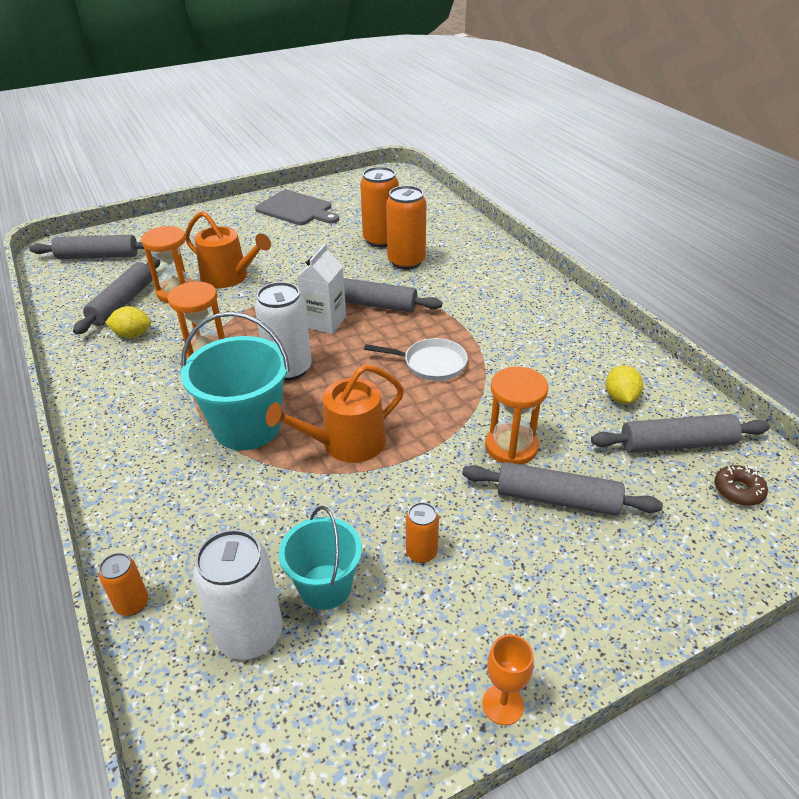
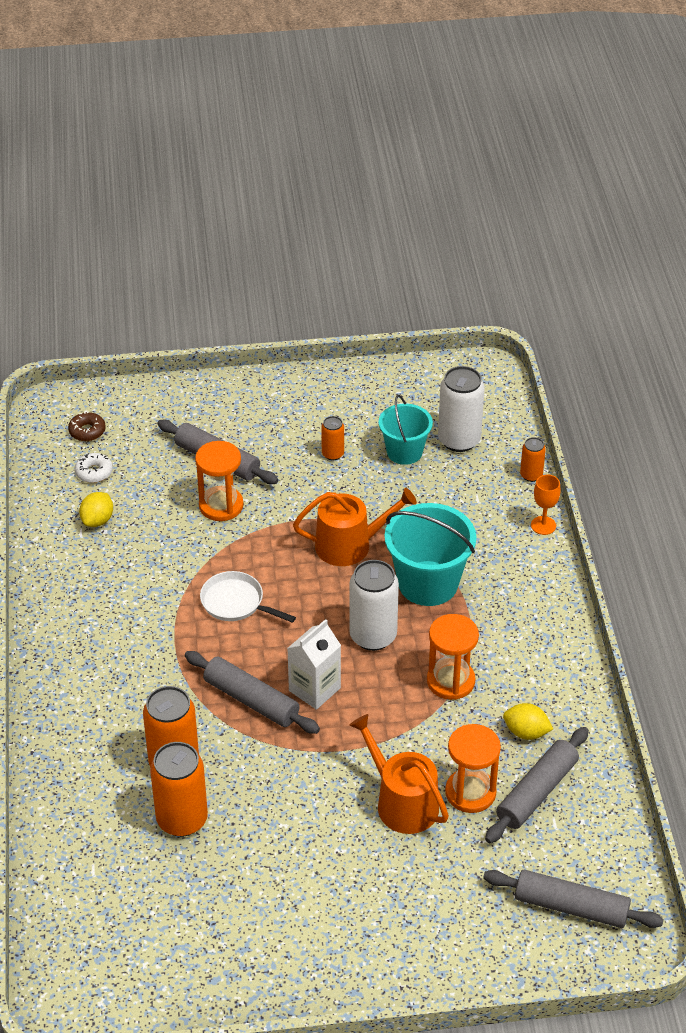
camera: 160 degrees left, 5 degrees up
(296, 209) = (266, 942): grey cutting board -> none
(503, 704) = (329, 374): orange goblet -> orange goblet (543, 525)
(676, 444) = (94, 472): grey rolling pin -> white donut

